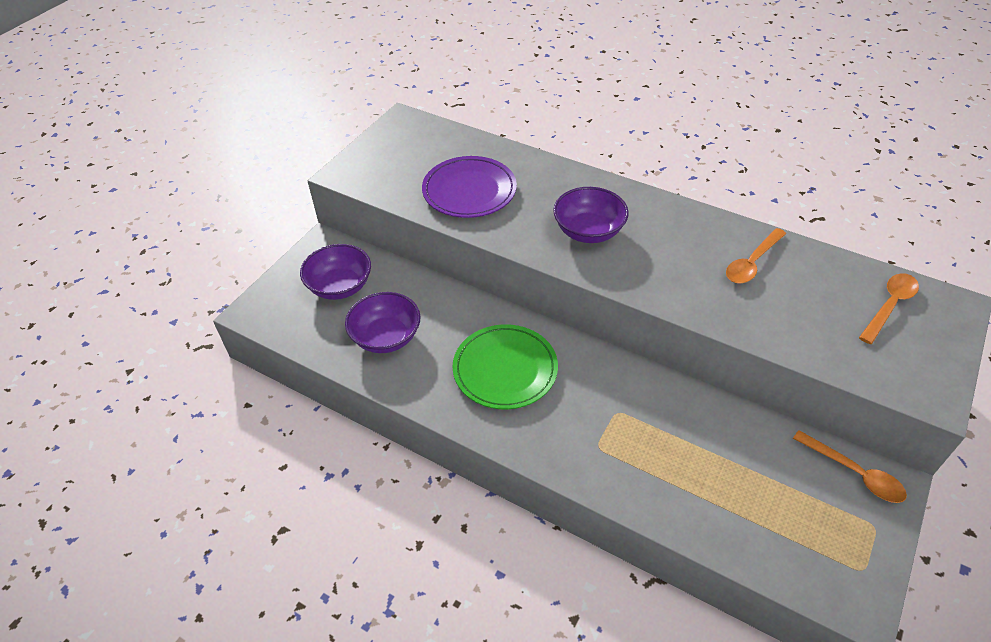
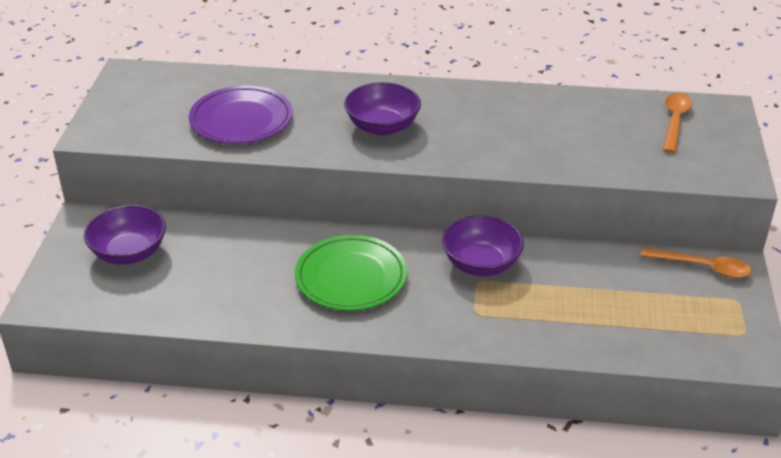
camera: 25 degrees left, 10 degrees down
(386, 337) = (210, 284): purple bowl -> purple bowl (481, 264)
(752, 263) = (545, 116): orange spoon -> none

